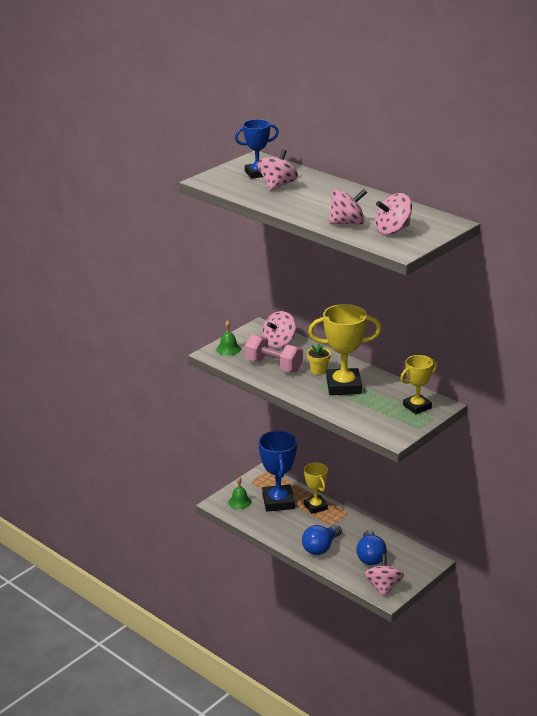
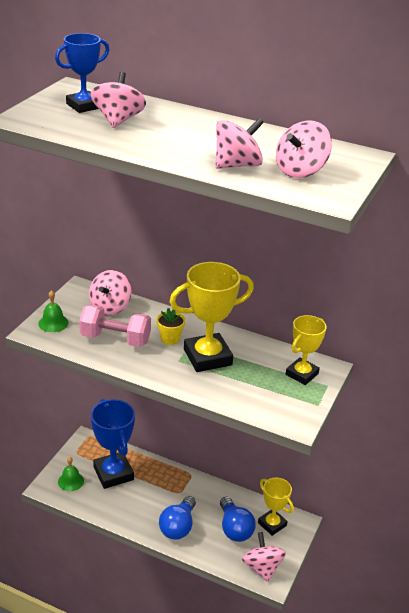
camera: 20 degrees left, 5 degrees up
(315, 507) = (155, 473): yellow trophy -> yellow trophy (272, 524)

